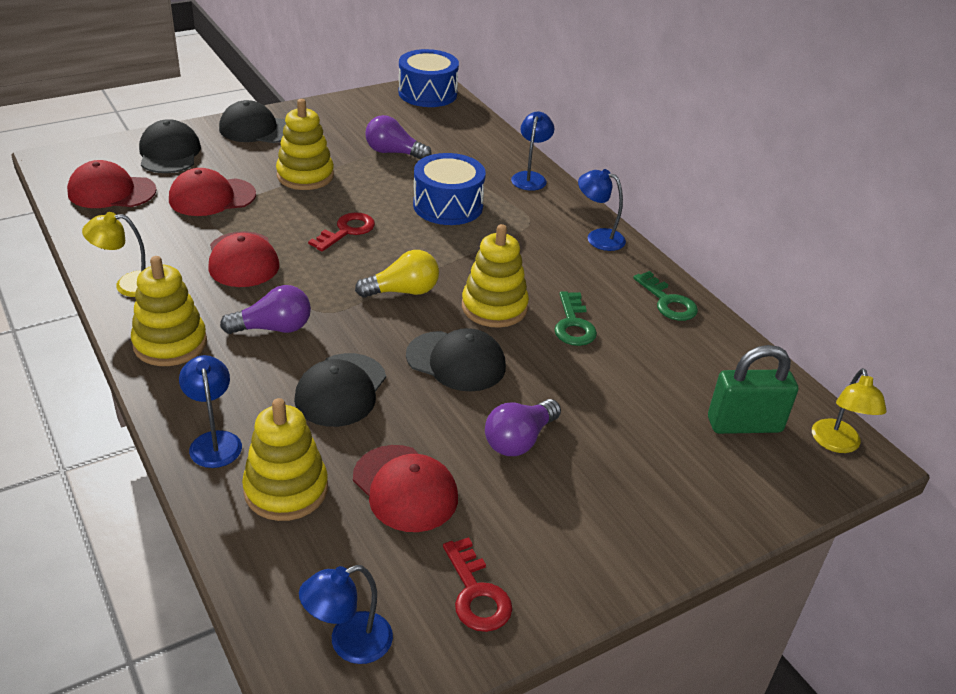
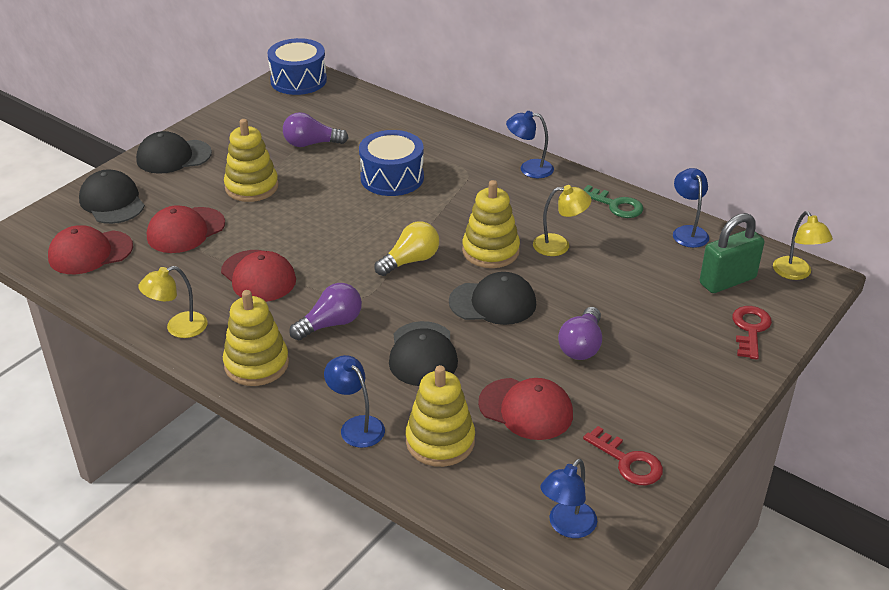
camera: 20 degrees left, 0 degrees up
(347, 231) = (326, 225): red key -> red key (750, 329)
(530, 177) = (440, 133): blue lamp -> blue lamp (688, 232)
(573, 324) = (559, 245): green key -> yellow lamp

